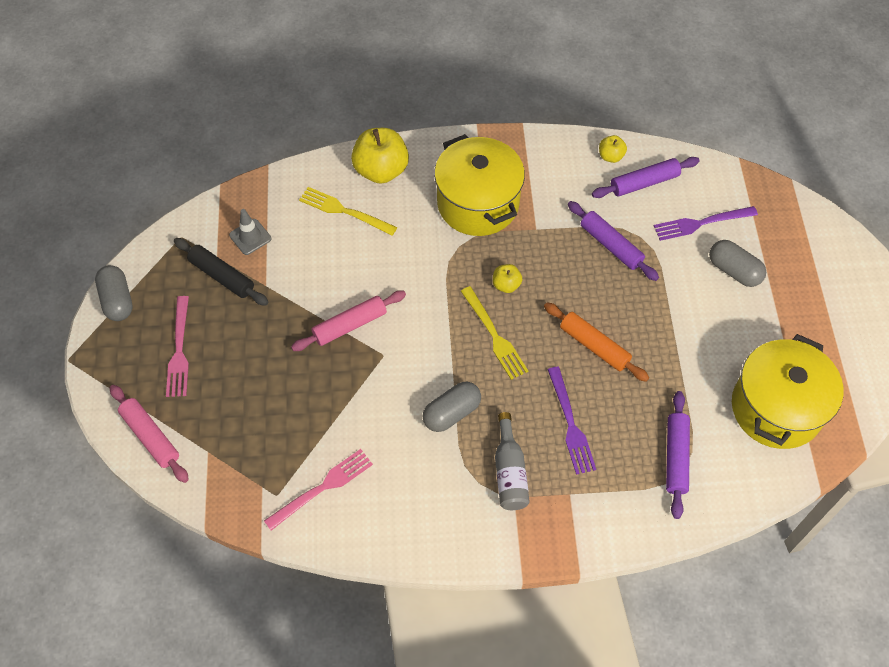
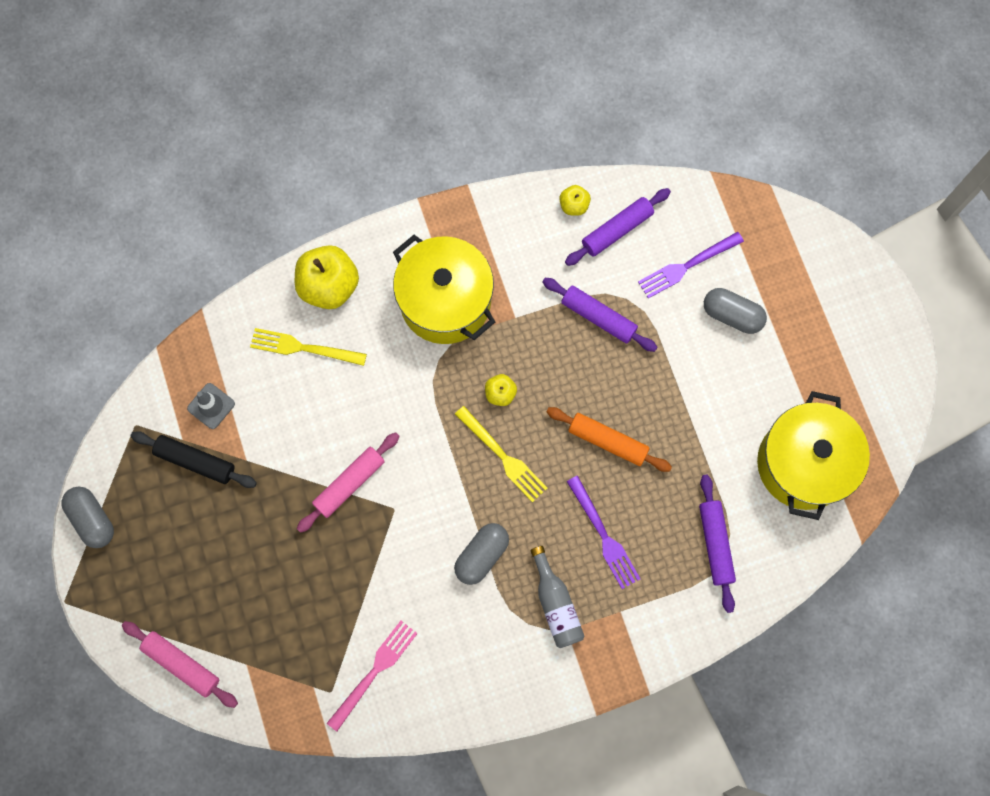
camera: 15 degrees left, 15 degrees up
(179, 351) = (179, 560): pink fork -> none

